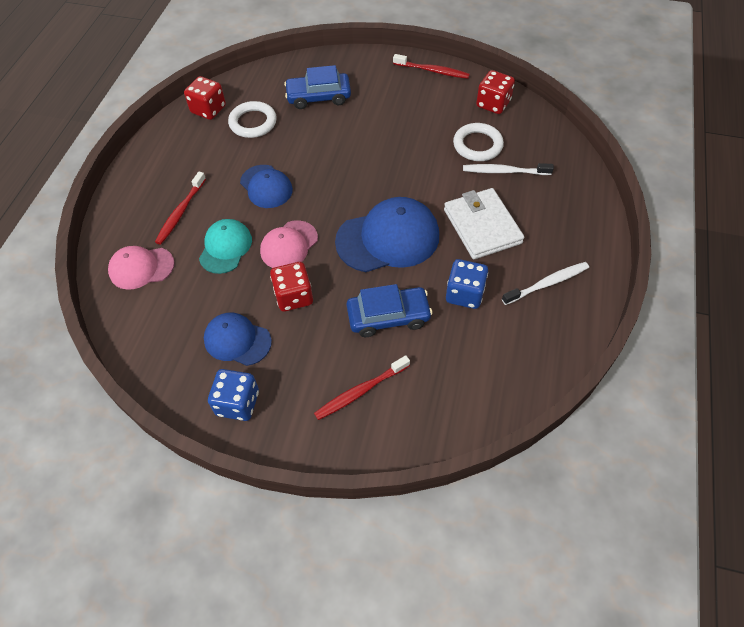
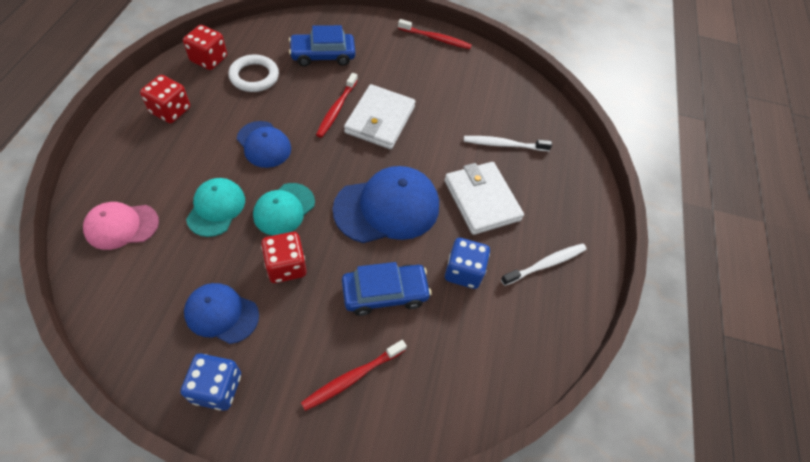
camera: 10 degrees left, 0 degrees up
(181, 212) = (170, 166): red toothbrush -> red toothbrush (336, 109)
(289, 245) = (284, 209): pink cap -> turquoise cap
(378, 155) = (380, 120): none -> white wallet
(477, 145) = (478, 116): white ring -> none
(493, 104) = (493, 76): red dice -> red dice (170, 110)

